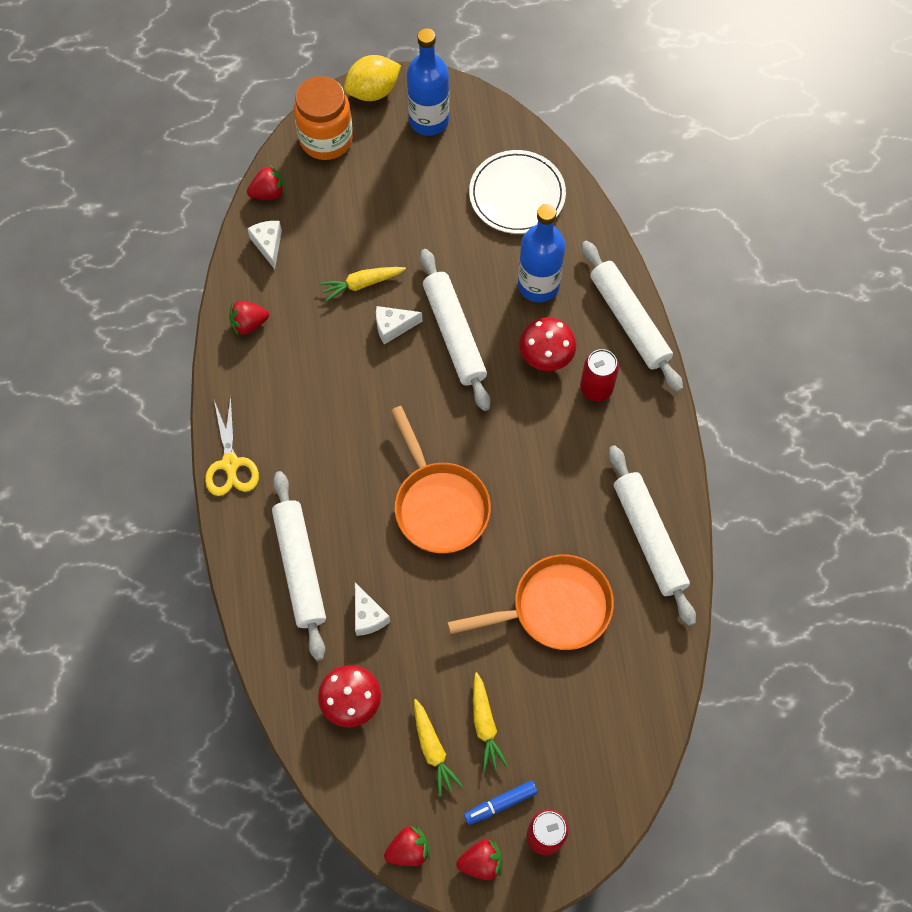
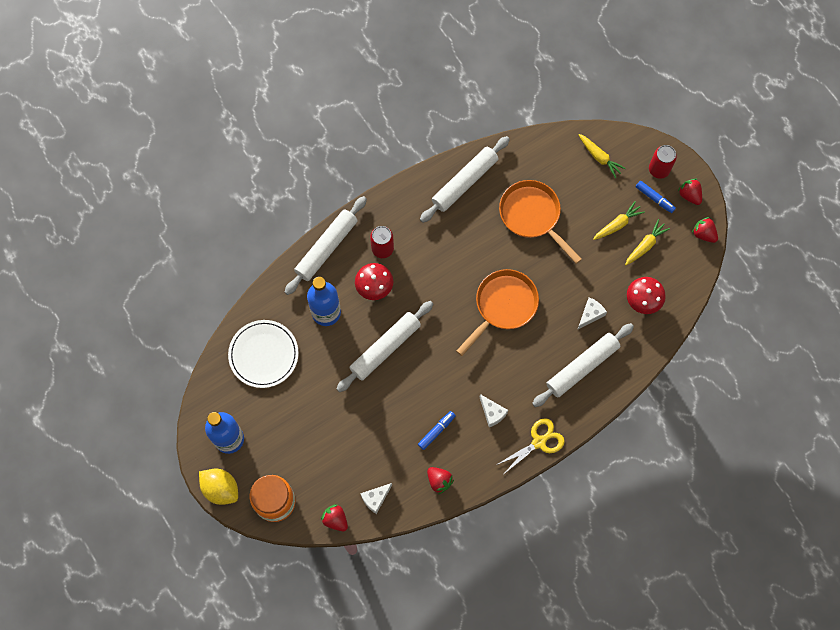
camera: 115 degrees left, 5 degrees up
(313, 348) = (436, 431): none -> blue marker
(362, 284) = (376, 422): yellow carrot -> yellow carrot (599, 157)
(393, 327) = (398, 388): white cheese -> white cheese (492, 413)

